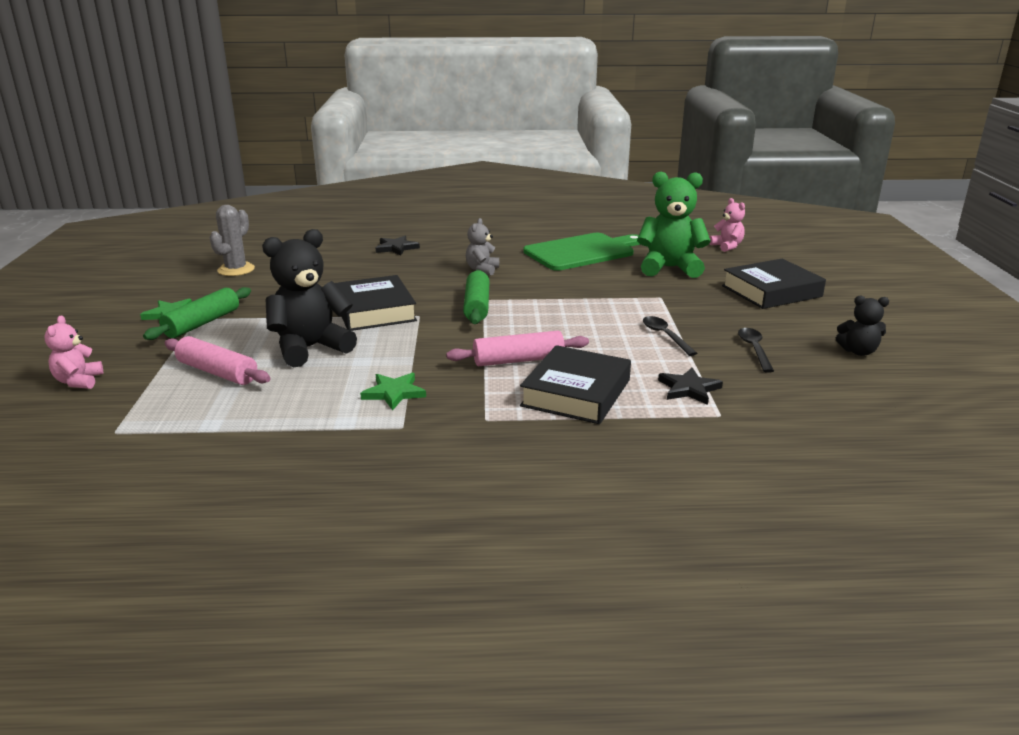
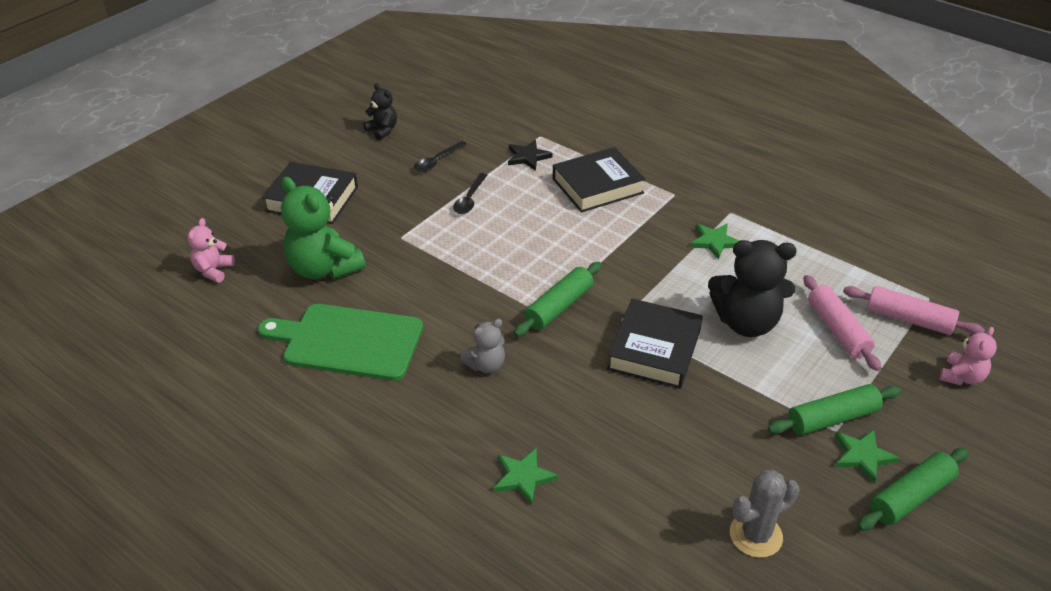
camera: 140 degrees left, 15 degrees up
(128, 309) = (910, 496): none -> green rolling pin
(396, 248) = (523, 477): black star -> green star
(518, 360) = (599, 229): pink rolling pin -> pink rolling pin (908, 319)

